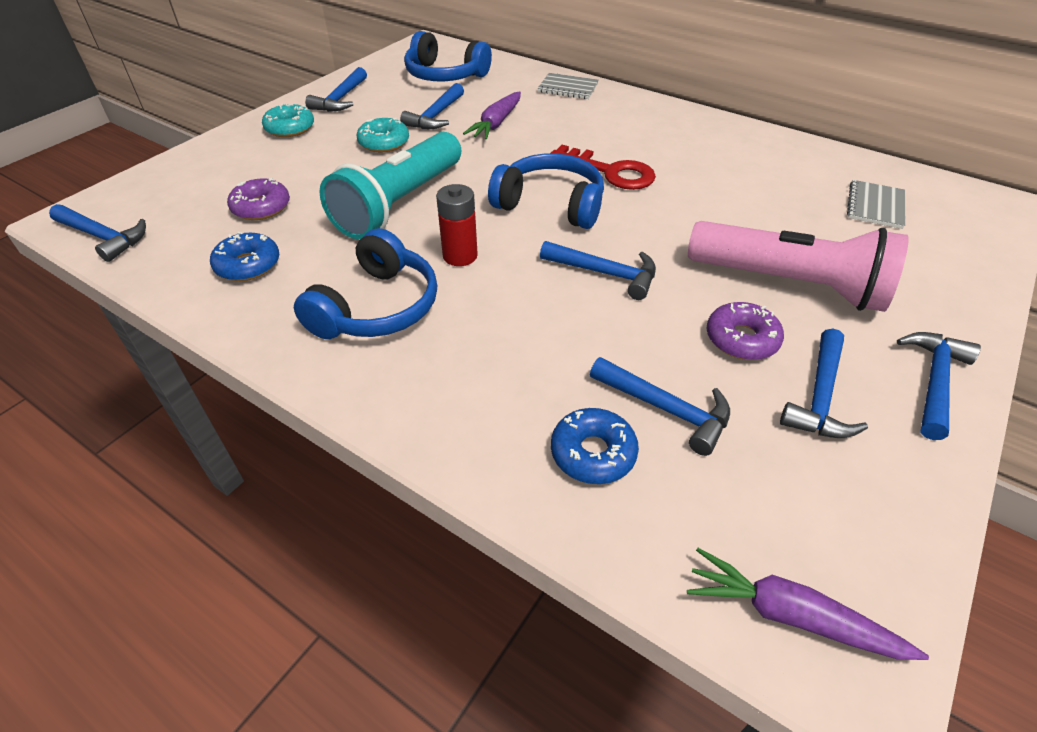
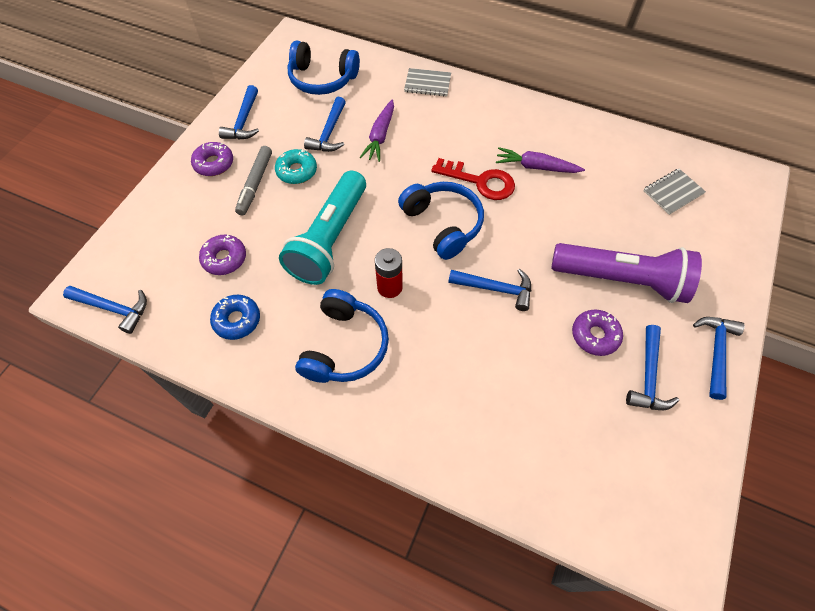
camera: 10 degrees left, 15 degrees up
(290, 128) = (214, 163): turquoise donut -> purple donut
(330, 148) = (255, 184): none -> grey marker
(550, 205) = (443, 224): blue headphones -> blue headphones turned 45 degrees clockwise
(593, 453) = (516, 445): blue donut -> none
(666, 409) = (555, 403): blue hammer -> none
(789, 284) = (620, 279): pink flashlight -> purple flashlight
(790, 615) = (644, 536): purple carrot -> purple carrot (536, 167)
(875, 206) = (673, 192): grey notebook -> grey notebook turned 45 degrees clockwise

